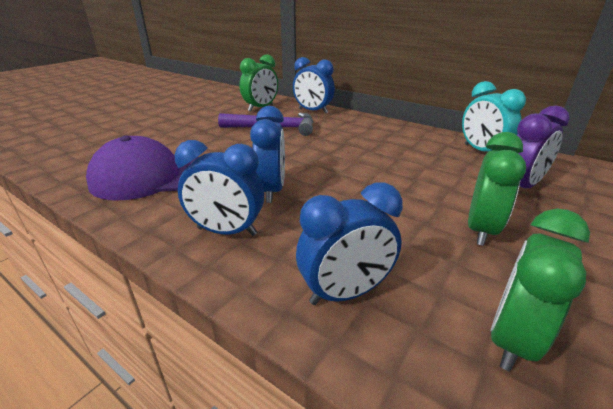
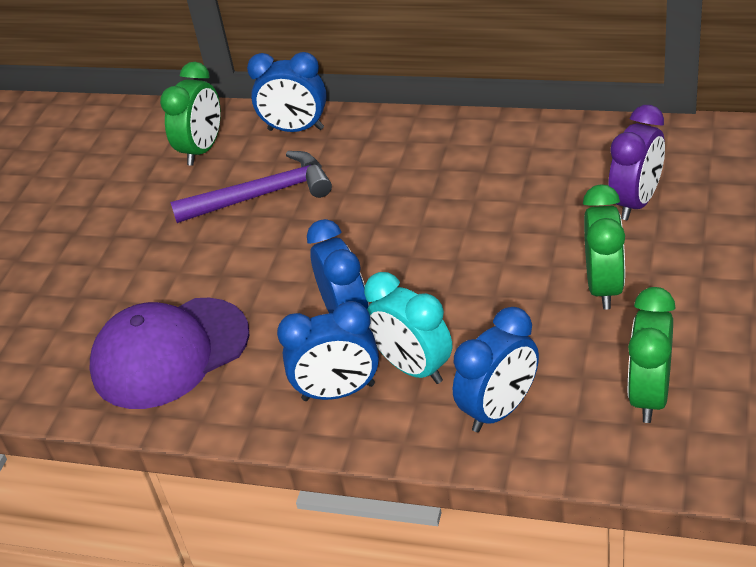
camera: 15 degrees left, 10 degrees up
(481, 151) = (579, 147): turquoise clock -> turquoise clock (413, 368)

